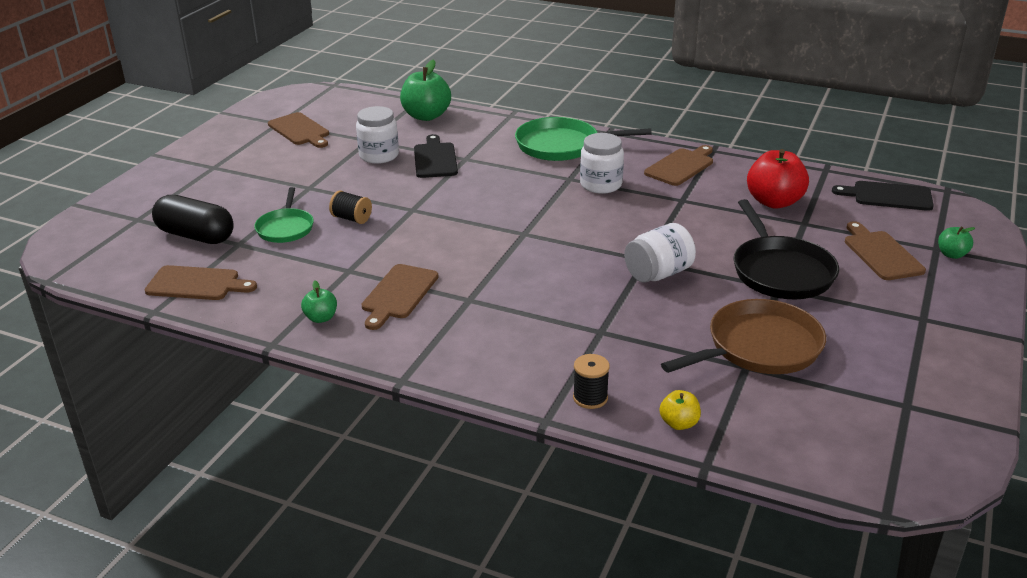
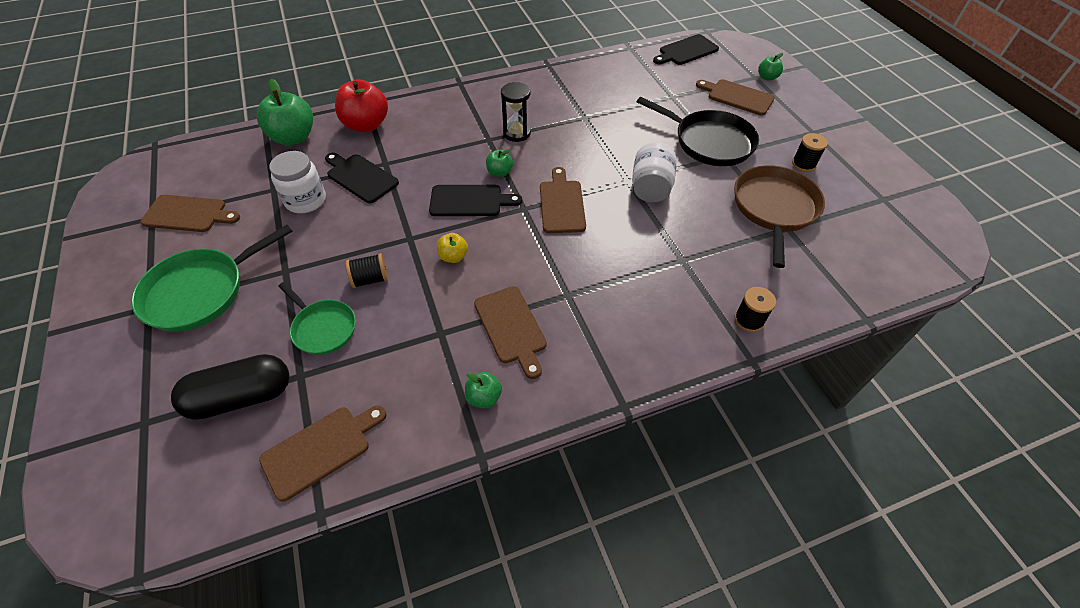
camera: 45 degrees left, 20 degrees up
(490, 209) = (470, 201): none -> black cutting board
(543, 203) = (499, 172): none -> green apple
(562, 146) = (443, 112): green pan -> green pan (200, 292)
(601, 185) = (517, 133): white jar -> black hourglass
(679, 423) = (815, 300): yellow apple -> yellow apple (453, 257)
(681, 166) = (546, 88): brown cutting board -> brown cutting board (562, 204)
(774, 202) = (636, 88): red apple -> red apple (366, 125)
(859, 335) = (803, 164): none -> black spool

